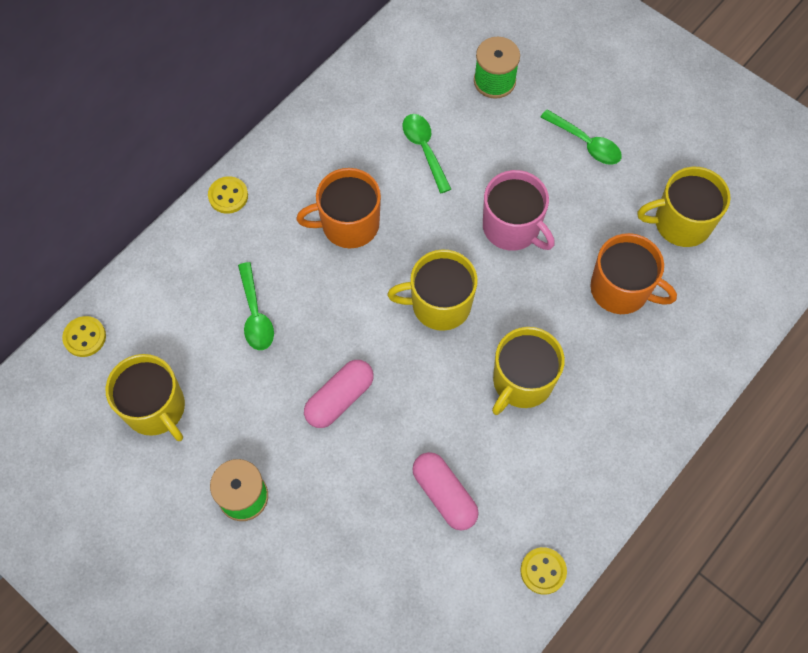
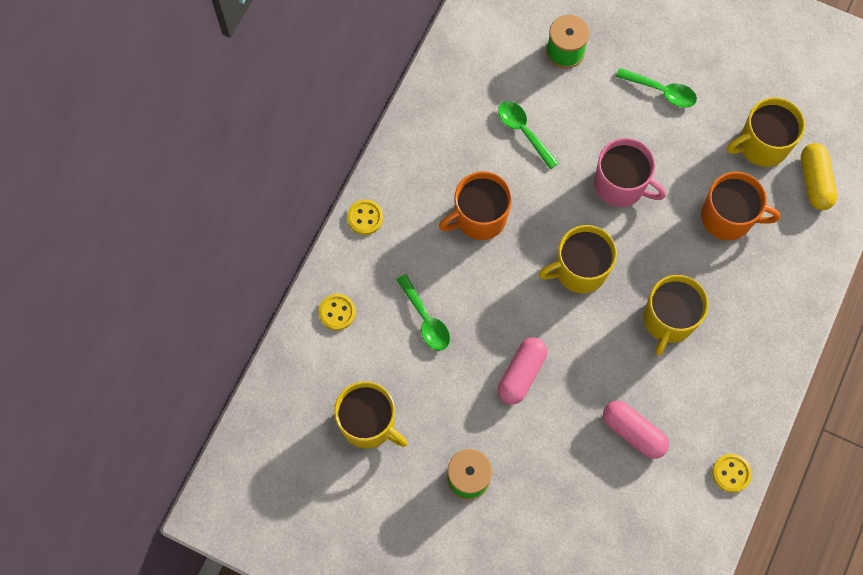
camera: 15 degrees left, 5 degrees up
(85, 337) = (285, 377): yellow button -> yellow button (337, 312)
(730, 275) = (814, 181): none -> yellow capsule

